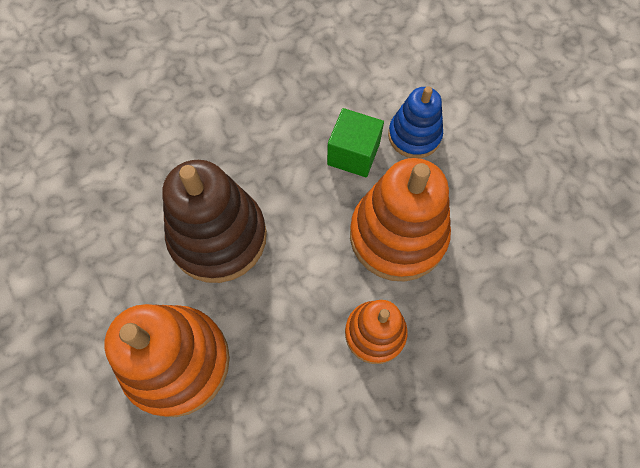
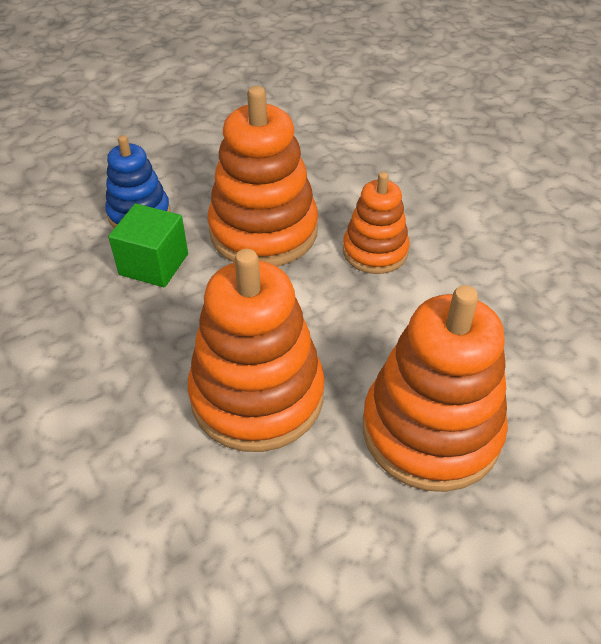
camera: 90 degrees left, 20 degrees down
(218, 237) = (257, 395): brown stacking toy -> orange stacking toy

